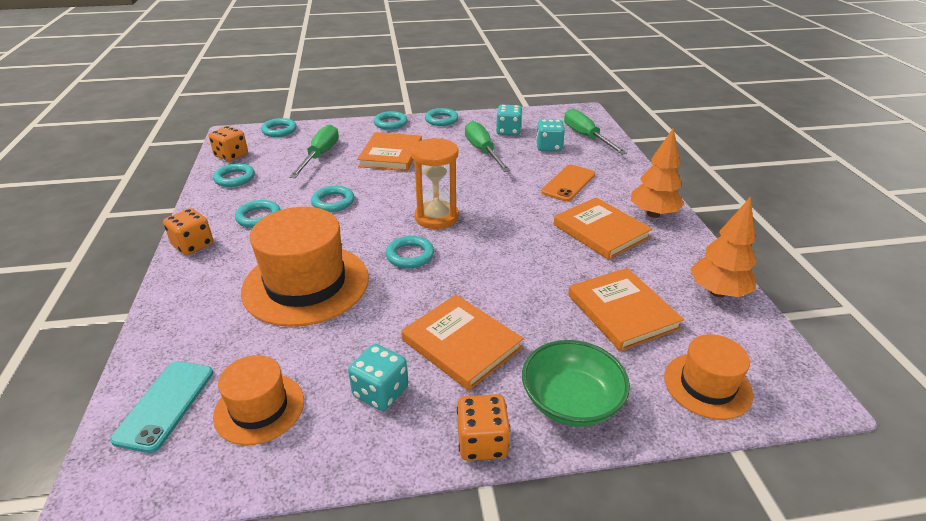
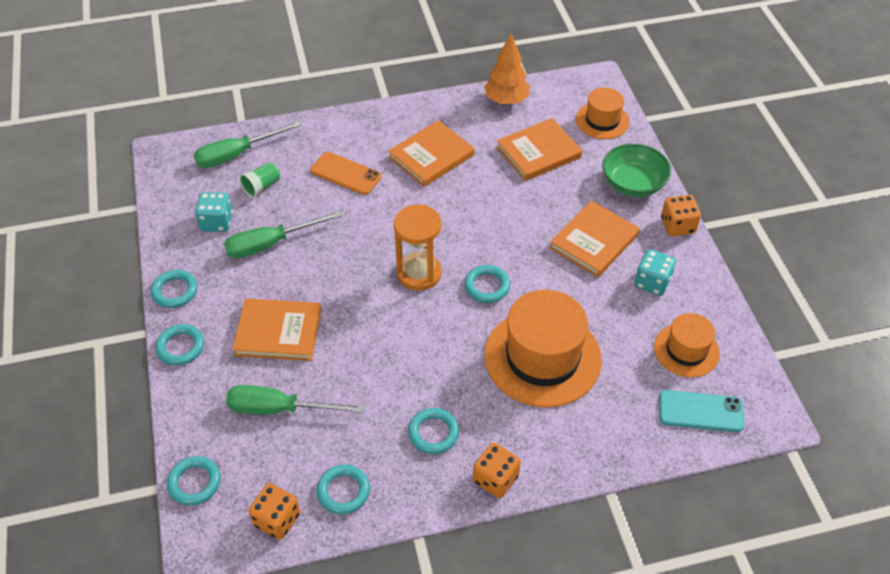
camera: 95 degrees left, 15 degrees up
(333, 202) = (395, 368): turquoise ring -> none
(549, 147) = (262, 186): turquoise dice -> green cup
(653, 214) = (400, 121): orange tree -> none

